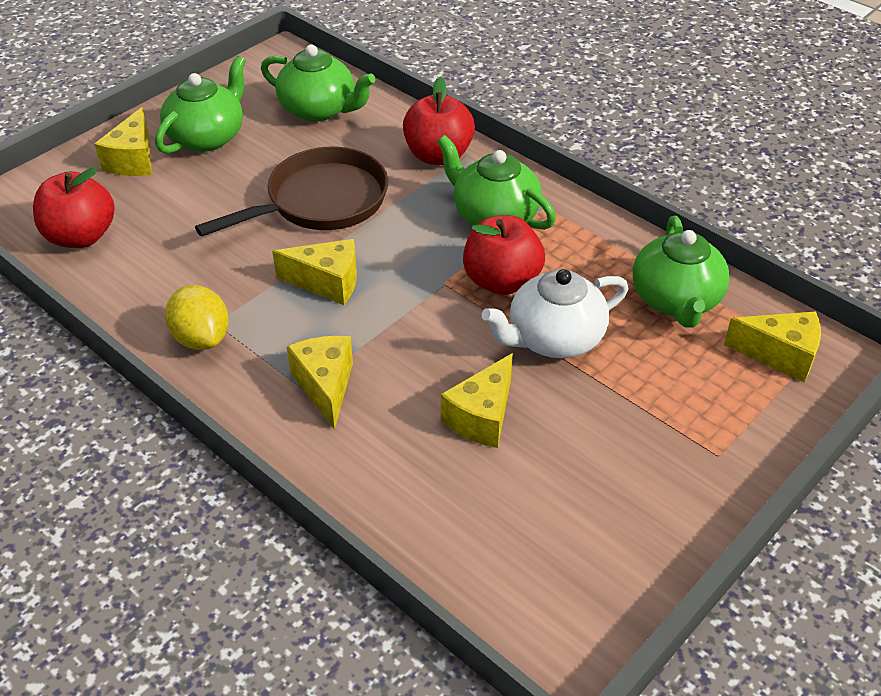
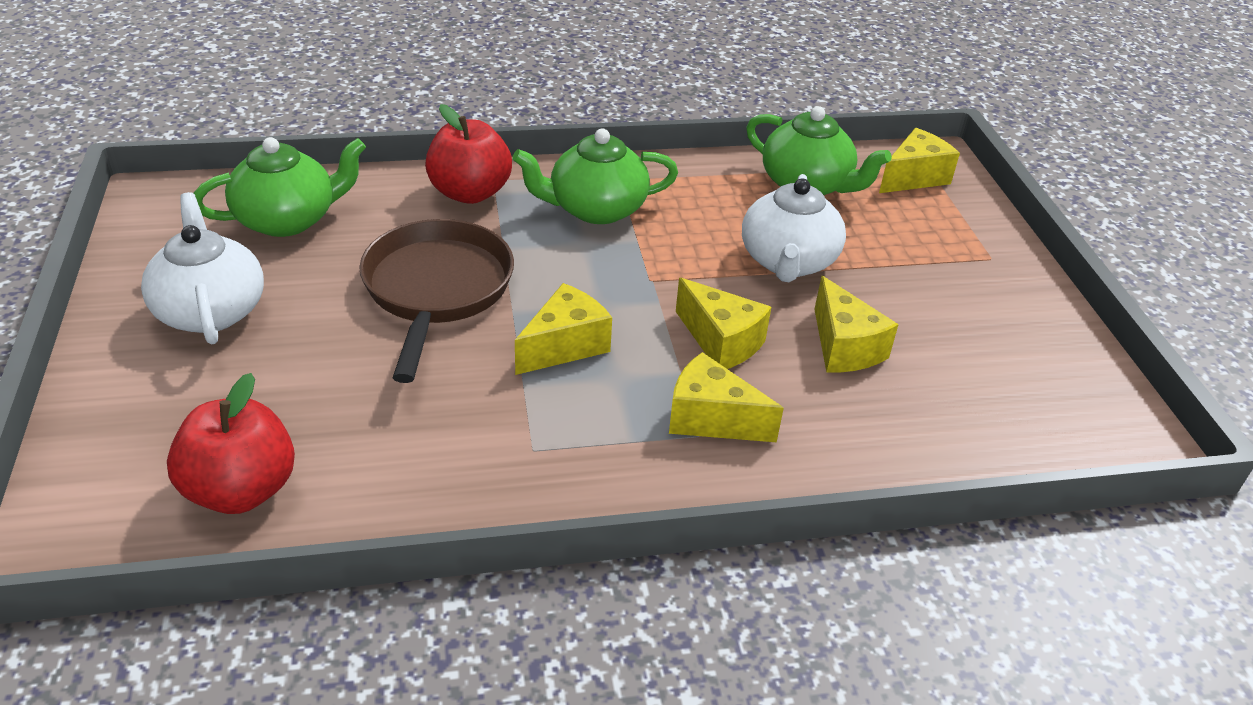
camera: 55 degrees left, 5 degrees down
(133, 160) = (161, 383): yellow cheese -> yellow cheese (721, 342)
(201, 338) = (545, 471): yellow lemon -> none
(207, 137) = (210, 310): green teapot -> white teapot
(501, 281) = (686, 249): red apple -> none

